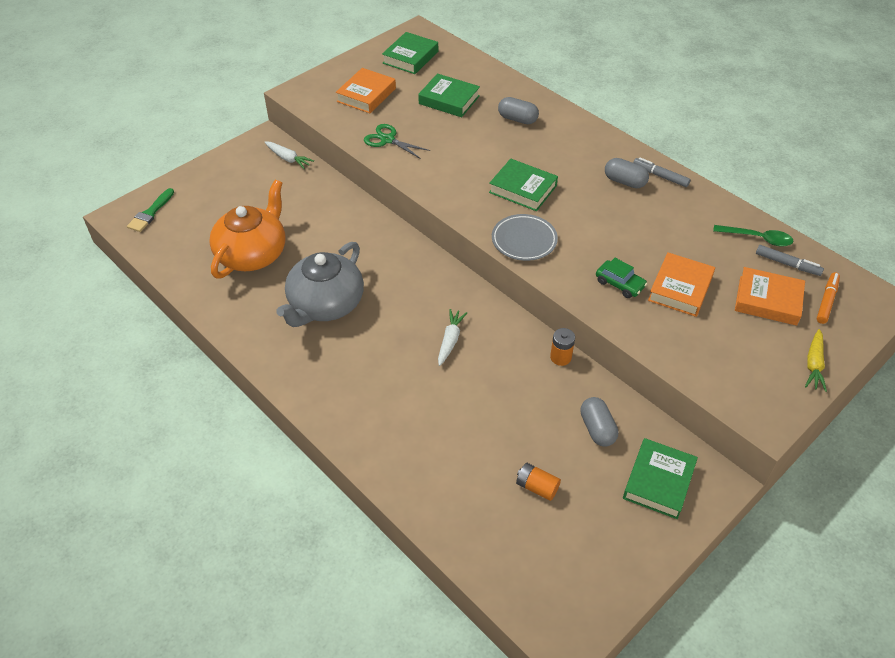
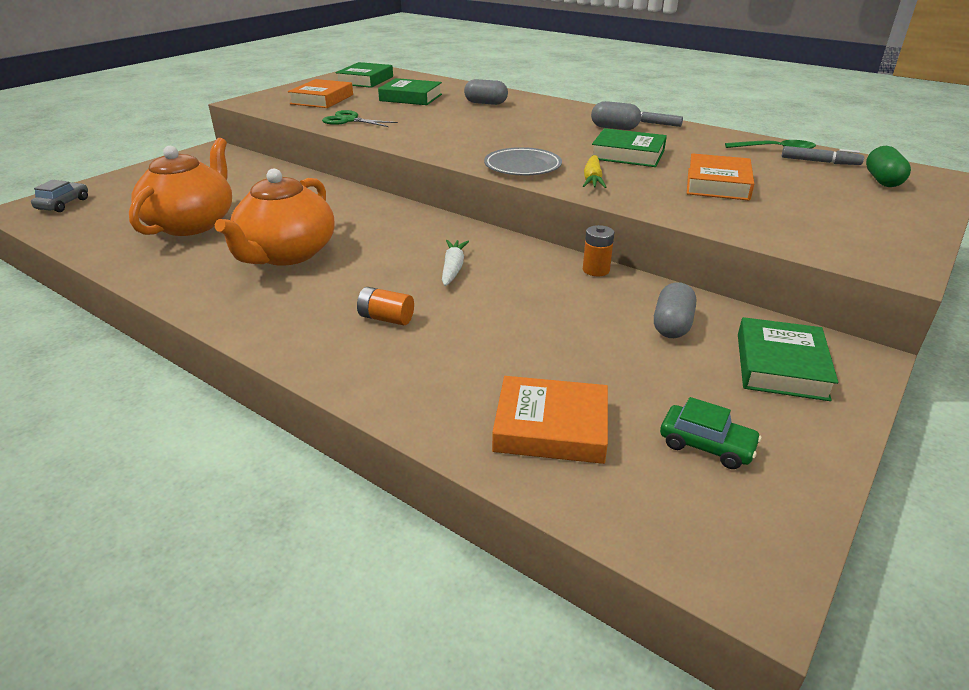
camera: 10 degrees left, 15 degrees down
(150, 213) = (63, 204): green brush -> grey car
(288, 158) = (237, 160): white carrot -> none
(325, 305) = (286, 254): grey teapot -> orange teapot
(523, 189) = (507, 138): green book -> green book (628, 154)
(537, 487) = (618, 390): orange battery -> orange battery (386, 318)
(597, 429) = (672, 325): grey capsule -> grey capsule turned 45 degrees clockwise
(620, 284) = (647, 186): green car -> green car (706, 445)
(768, 300) = (819, 184): orange book -> orange book (551, 427)
(814, 364) = (911, 222): yellow carrot -> yellow carrot (592, 179)
(826, 301) = (882, 180): orange marker -> green capsule

